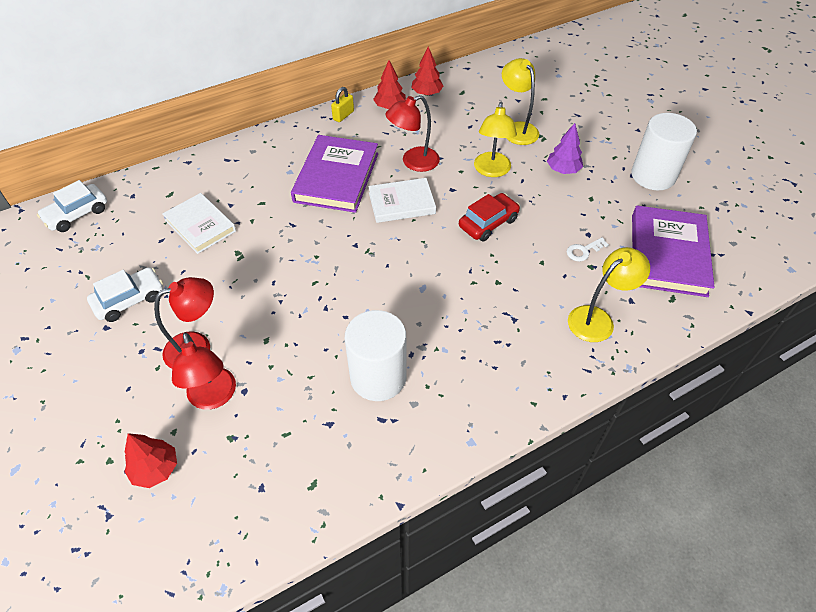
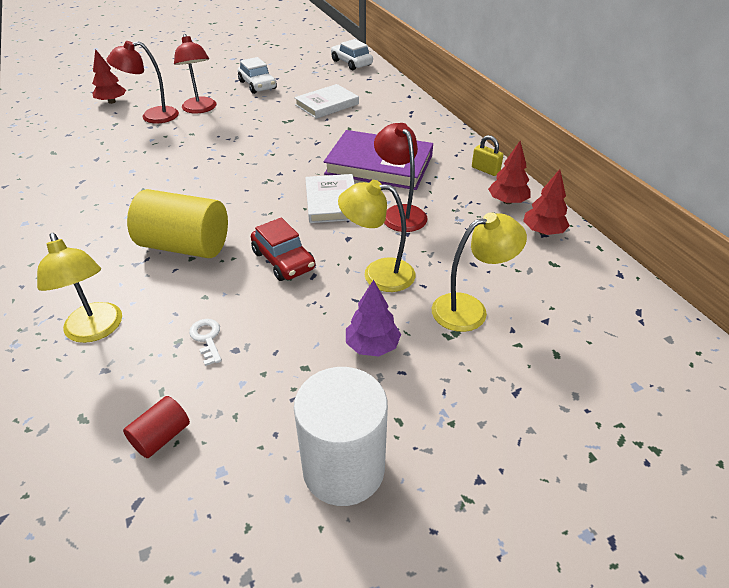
camera: 95 degrees right, 10 degrees down
(378, 377) = (122, 180): white cylinder -> none
(483, 290) = (185, 246): none -> yellow cylinder
(667, 254) = (161, 437): purple book -> red cylinder

